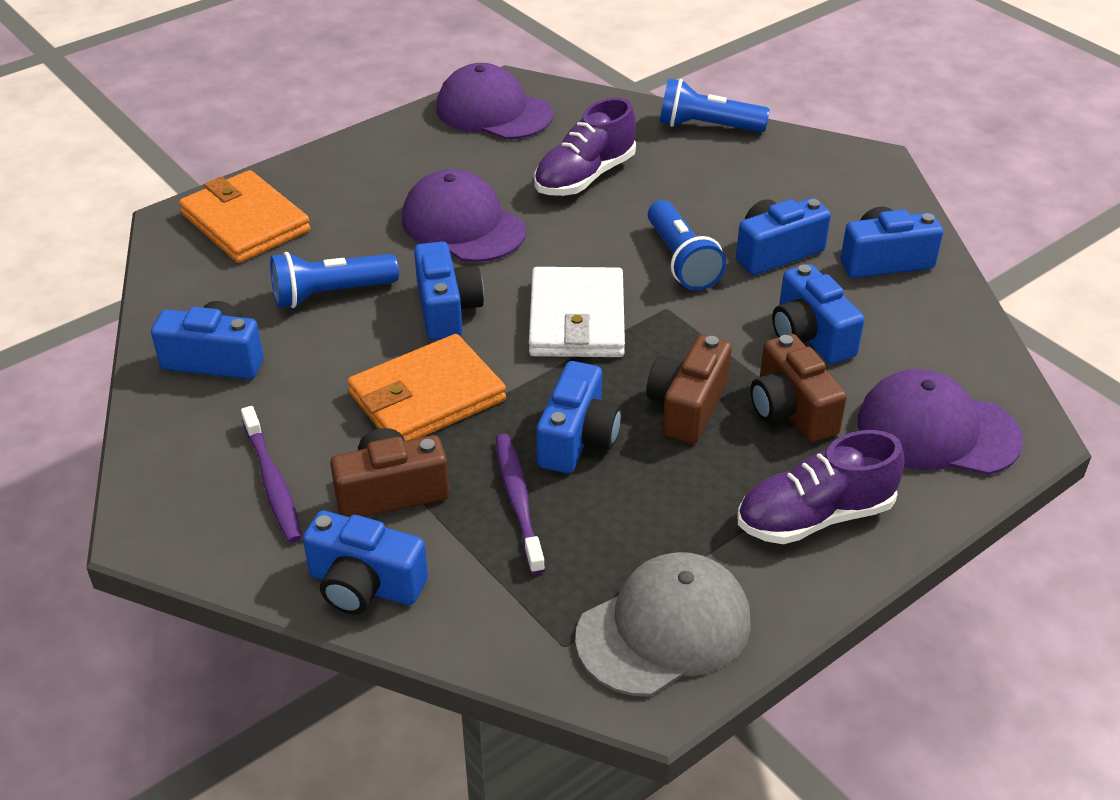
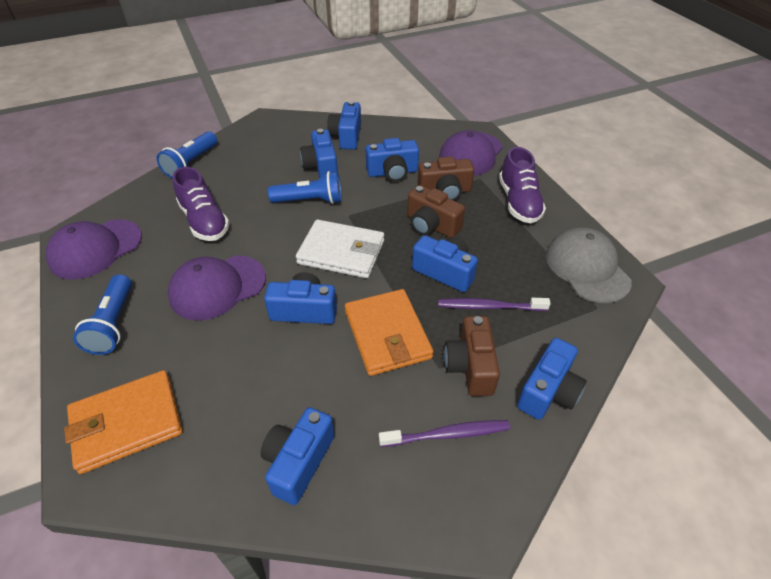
camera: 75 degrees left, 5 degrees up
(330, 294) = (254, 374): blue flashlight -> blue flashlight (113, 324)

